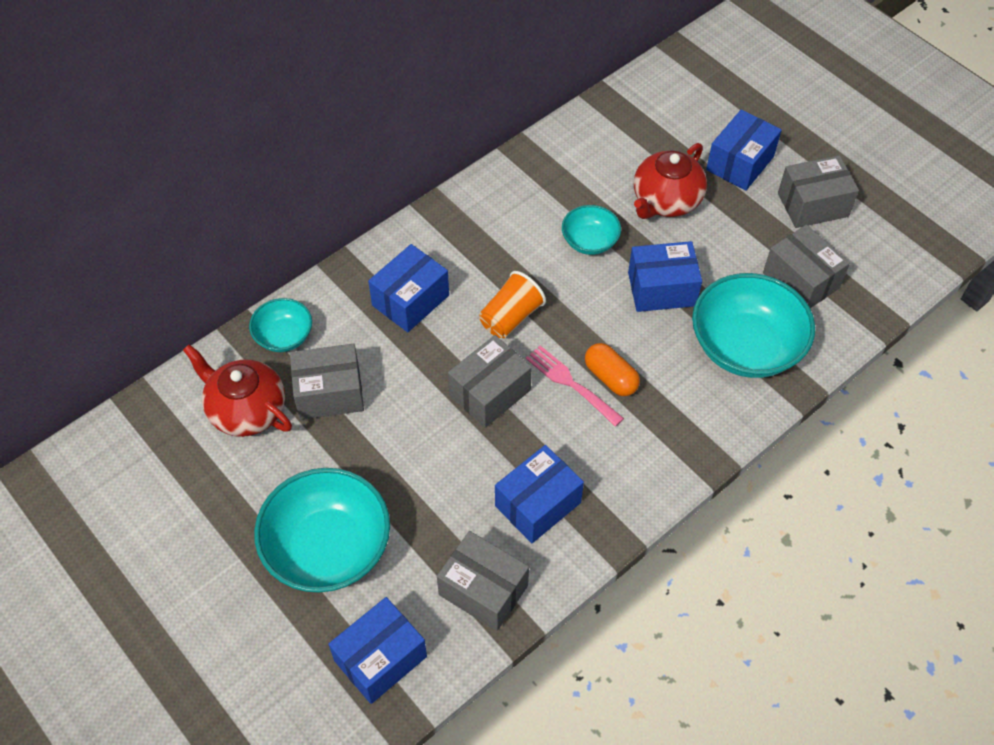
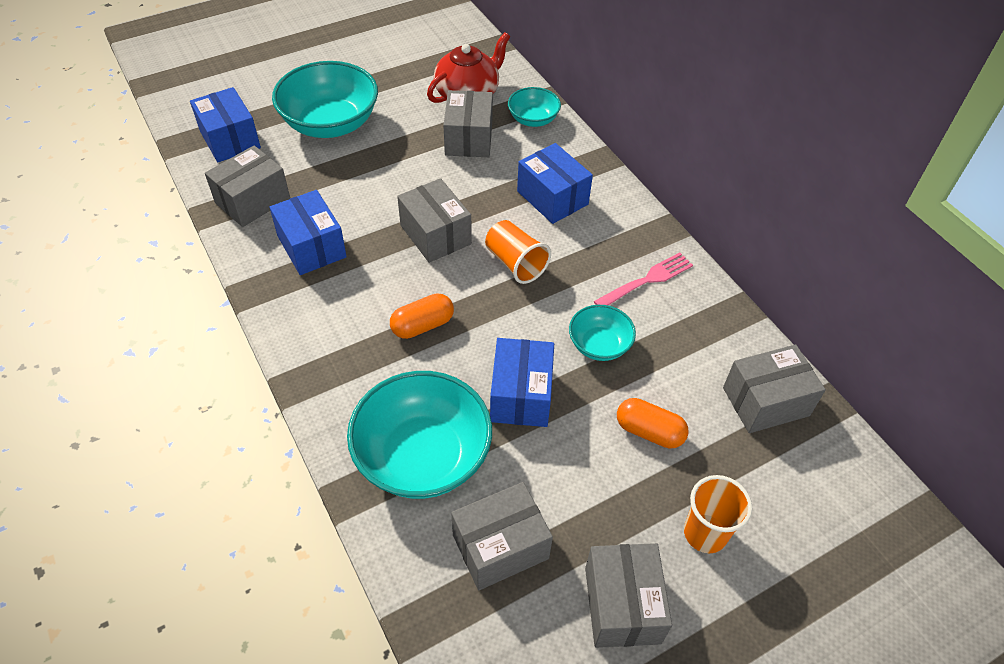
camera: 100 degrees right, 5 degrees down
(571, 384) = (425, 294): pink fork -> pink fork (646, 281)
(611, 131) = (765, 401): none -> grey box
(666, 201) = (649, 431): red teapot -> orange capsule
(740, 163) = (705, 533): blue box -> orange cup

